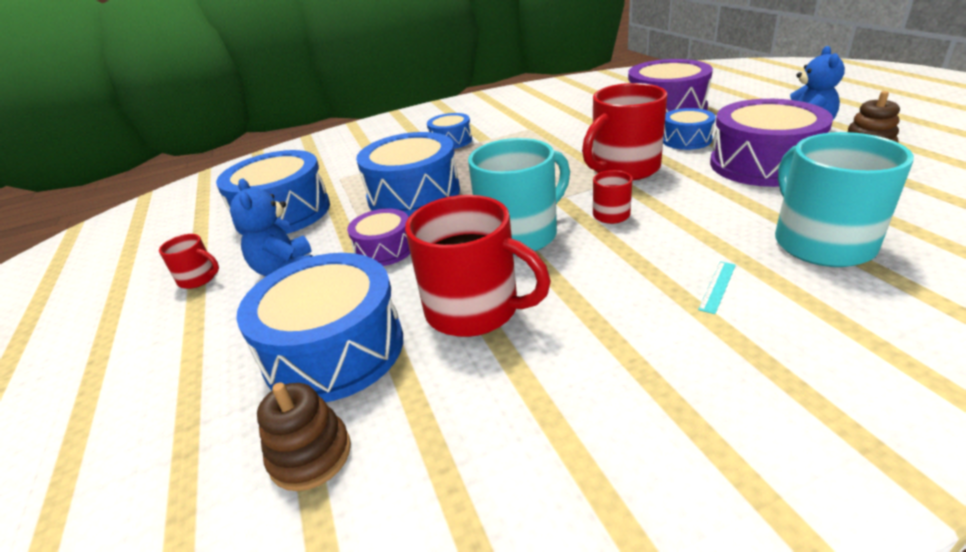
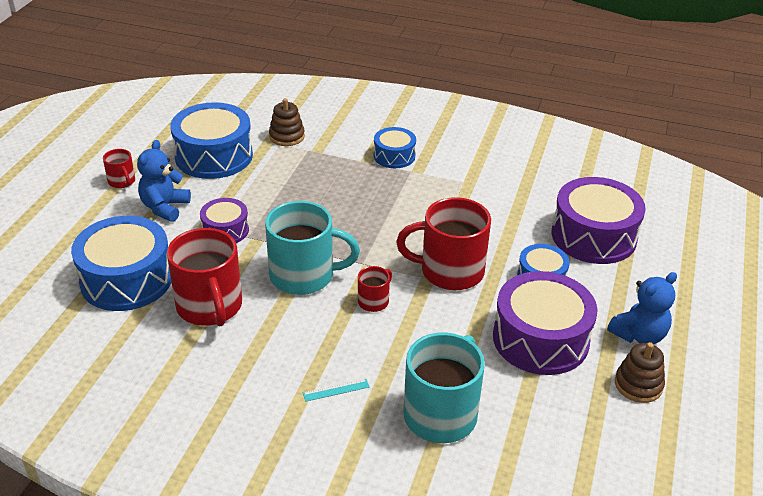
camera: 35 degrees right, 5 degrees up
(310, 455) = (61, 325): brown stacking toy -> brown stacking toy (287, 136)
(414, 194) = (299, 195): blue drum -> none

